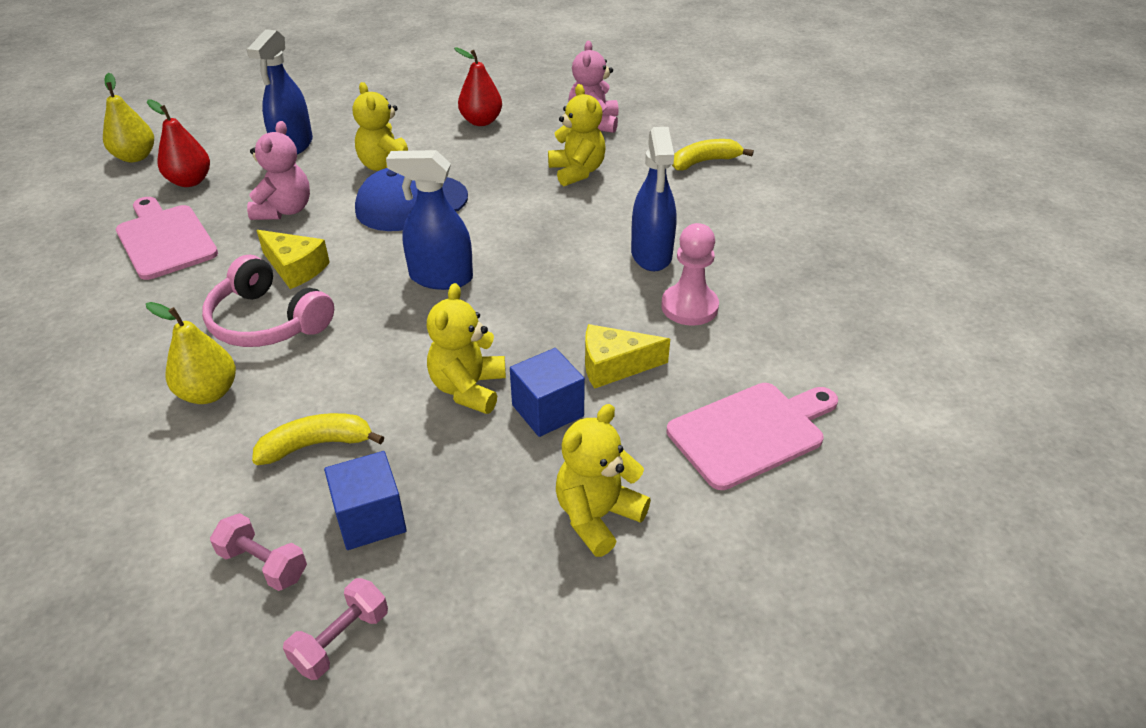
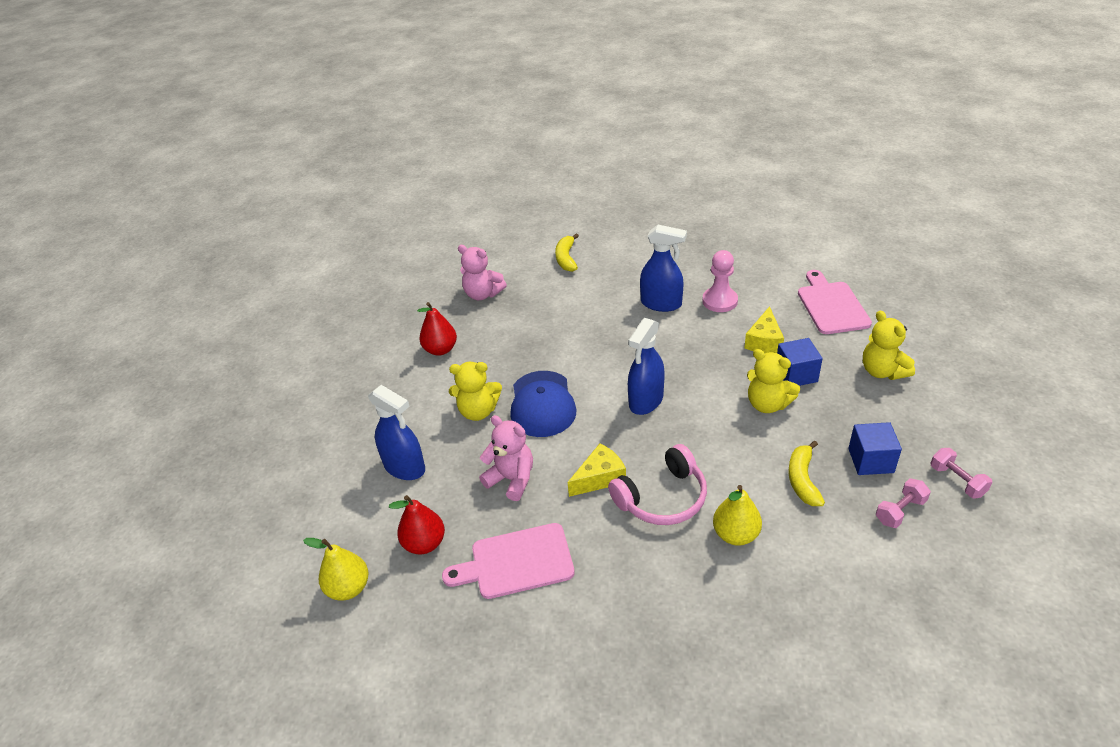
camera: 65 degrees left, 0 degrees up
(577, 172) = (546, 315): yellow teddy bear -> none

